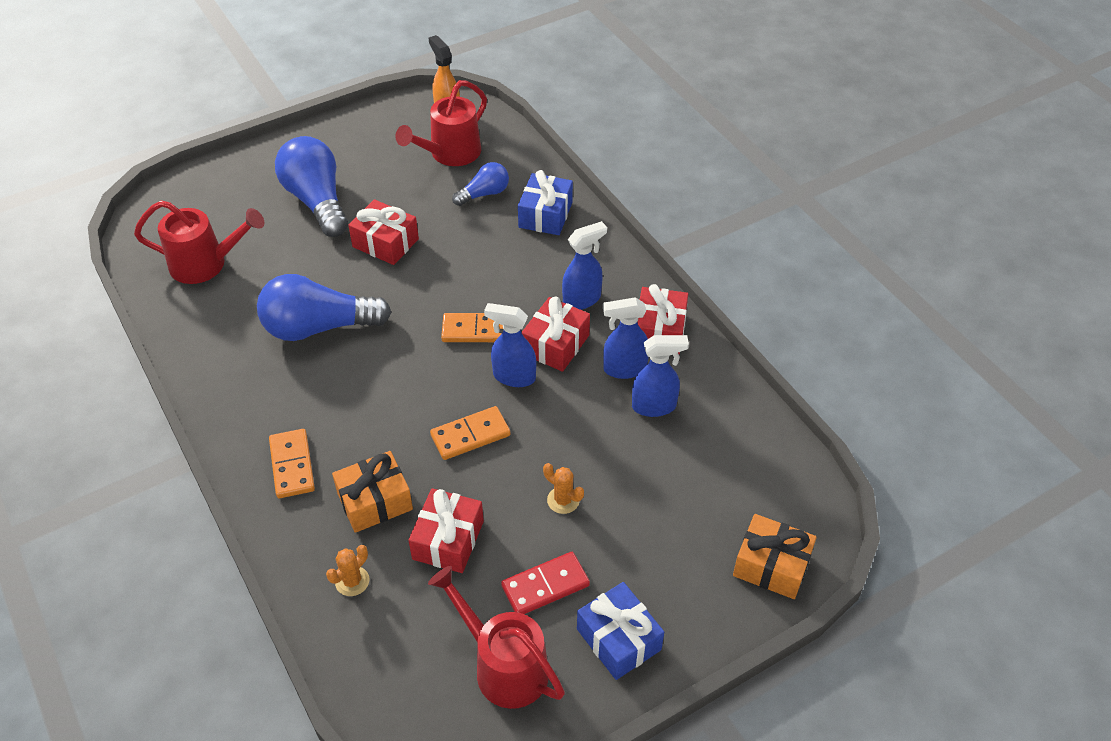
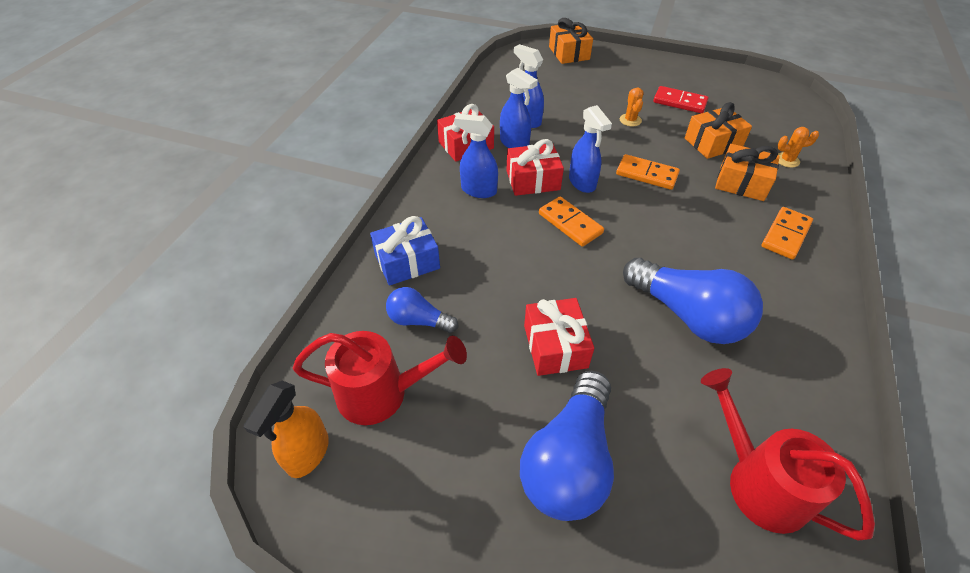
camera: 130 degrees left, 0 degrees up
(448, 540) = (713, 143): red gift -> orange gift
(502, 665) = (731, 94): red watering can -> none
(618, 639) = (667, 73): blue gift -> none

